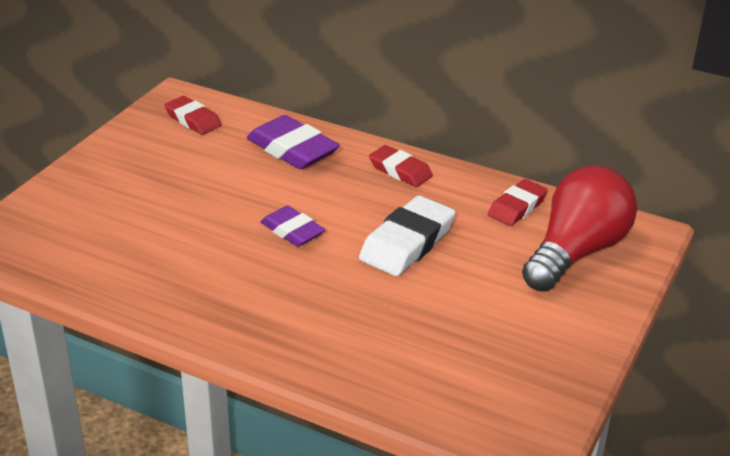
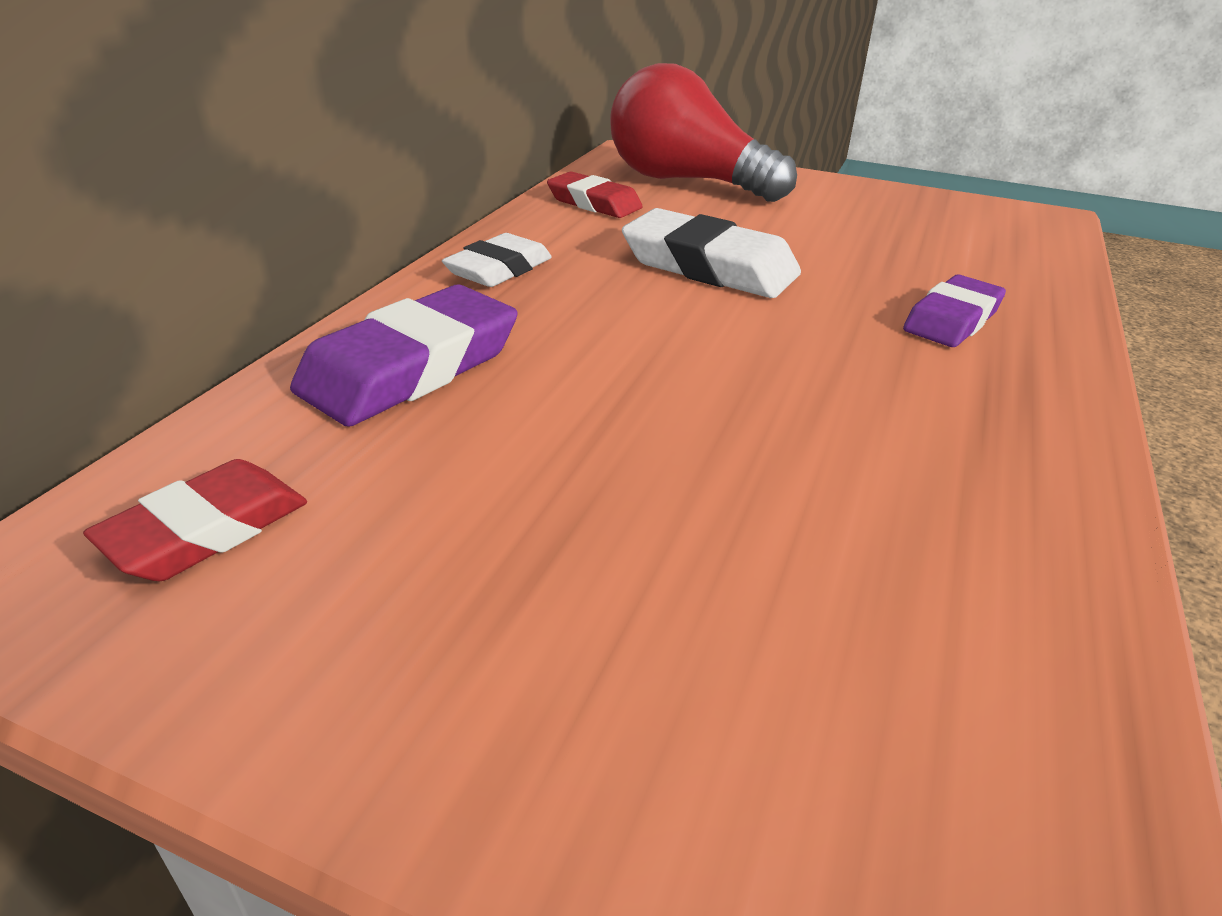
camera: 95 degrees left, 0 degrees up
(292, 231) = (716, 357): purple eraser -> purple eraser (952, 320)
(400, 170) = (499, 269): red eraser -> white eraser

